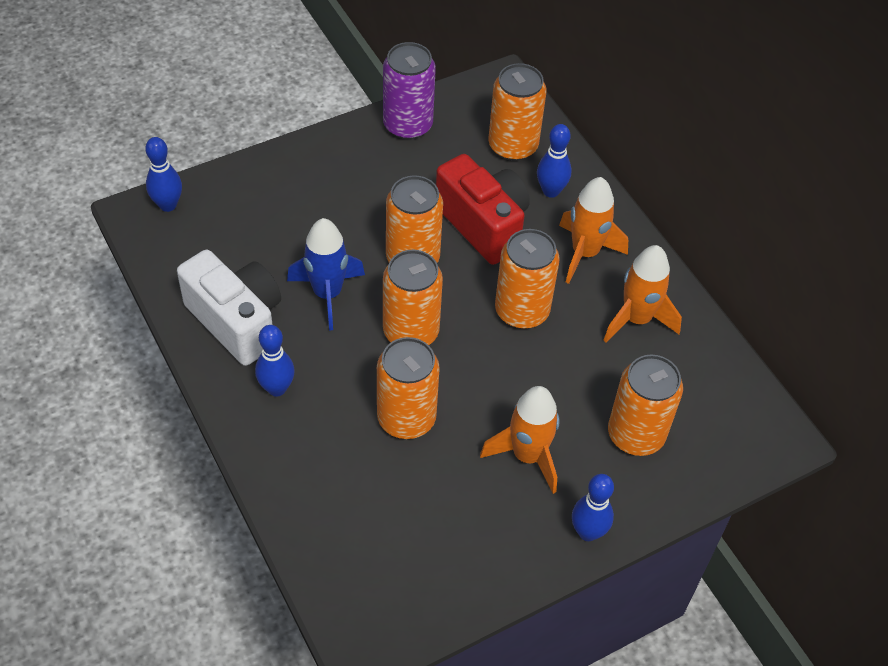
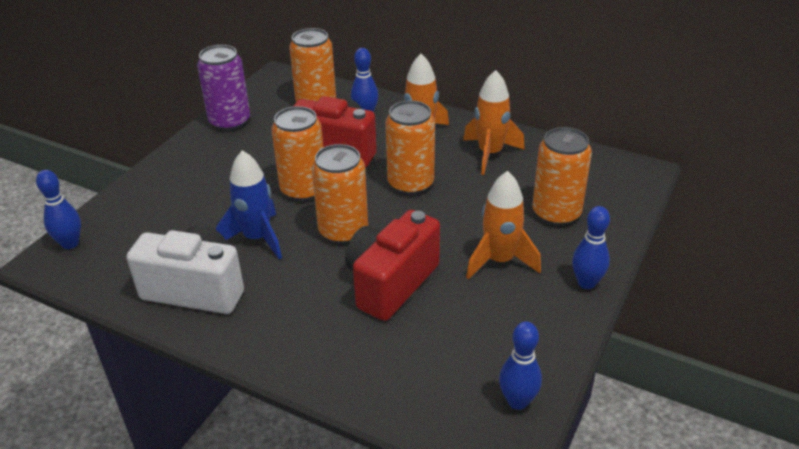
camera: 30 degrees left, 15 degrees down
(277, 388) = (270, 316): blue bowling pin -> blue bowling pin (517, 401)
(406, 418) = (391, 283): orange can -> red camera

